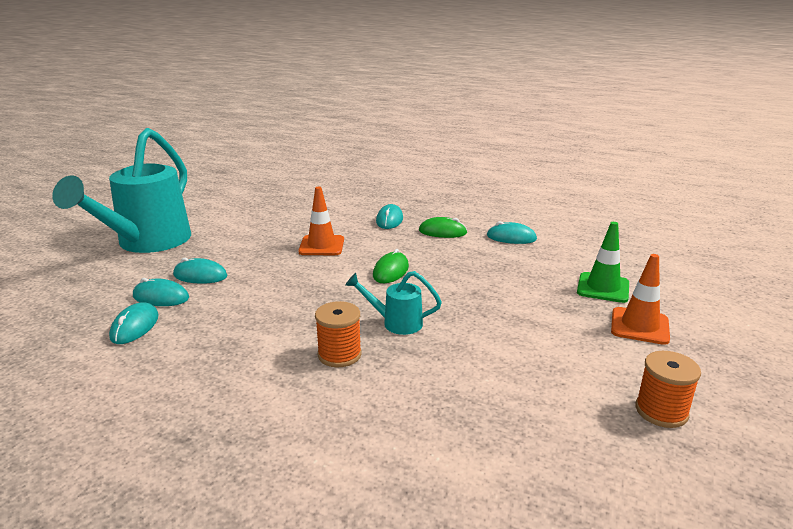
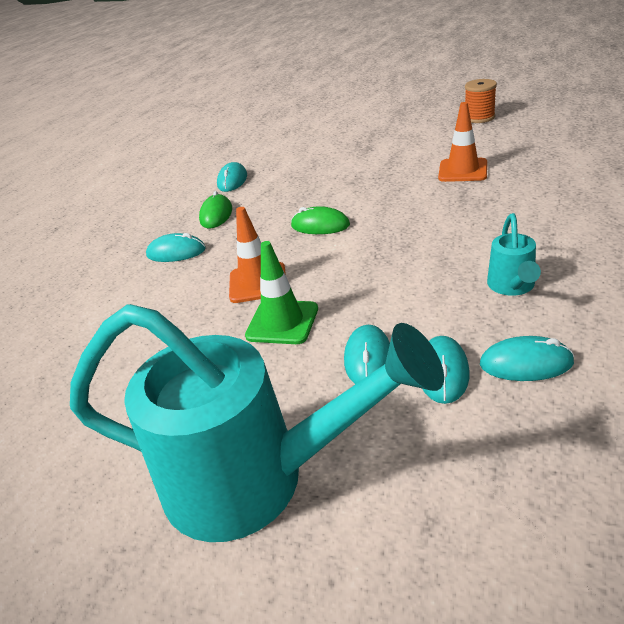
camera: 90 degrees left, 10 degrees up
(339, 355) = (491, 218): orange spool -> none
(395, 323) = (423, 205): turquoise watering can -> turquoise watering can (512, 287)
(603, 288) = (329, 140): green traffic cone -> green traffic cone (282, 322)
(639, 326) = (383, 127): orange traffic cone -> orange traffic cone (463, 170)

